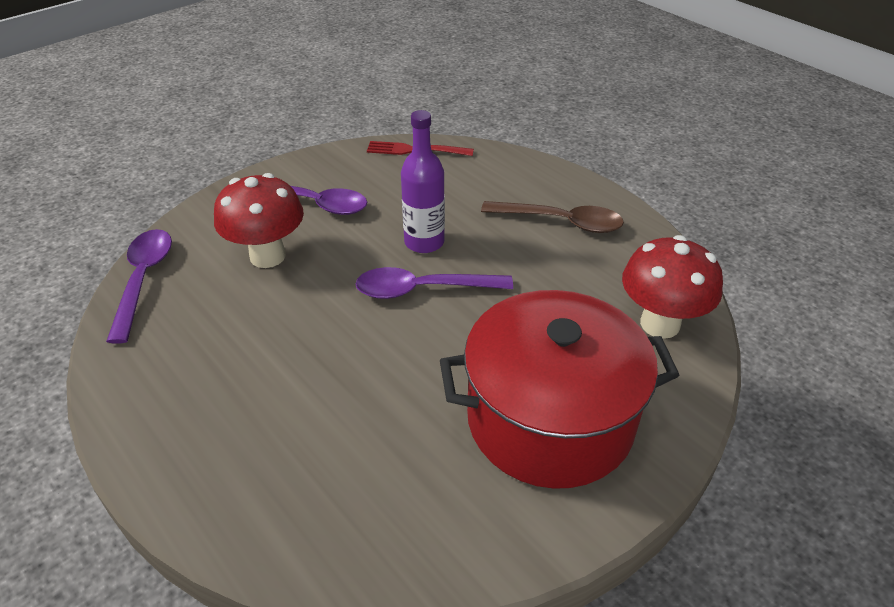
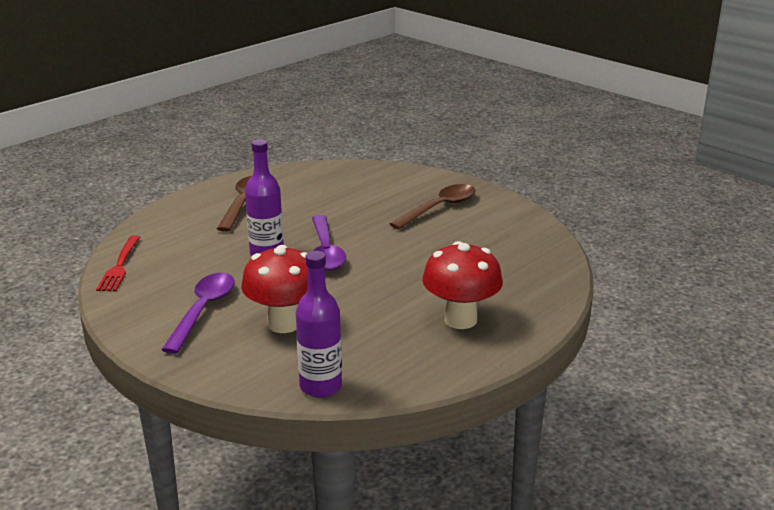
camera: 95 degrees left, 15 degrees down
(143, 280) = (320, 386): purple spoon -> purple bottle
(549, 420) = (439, 208): red pot -> brown spoon
(660, 324) = (353, 176): red mushroom -> red mushroom (460, 320)

